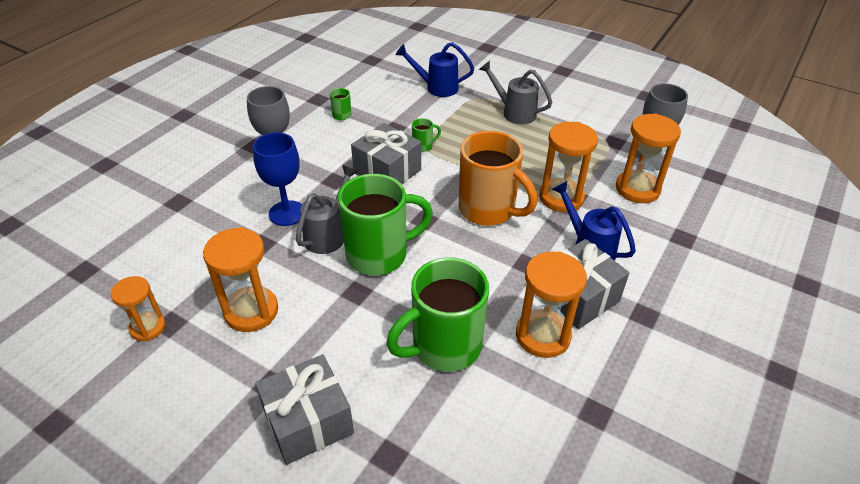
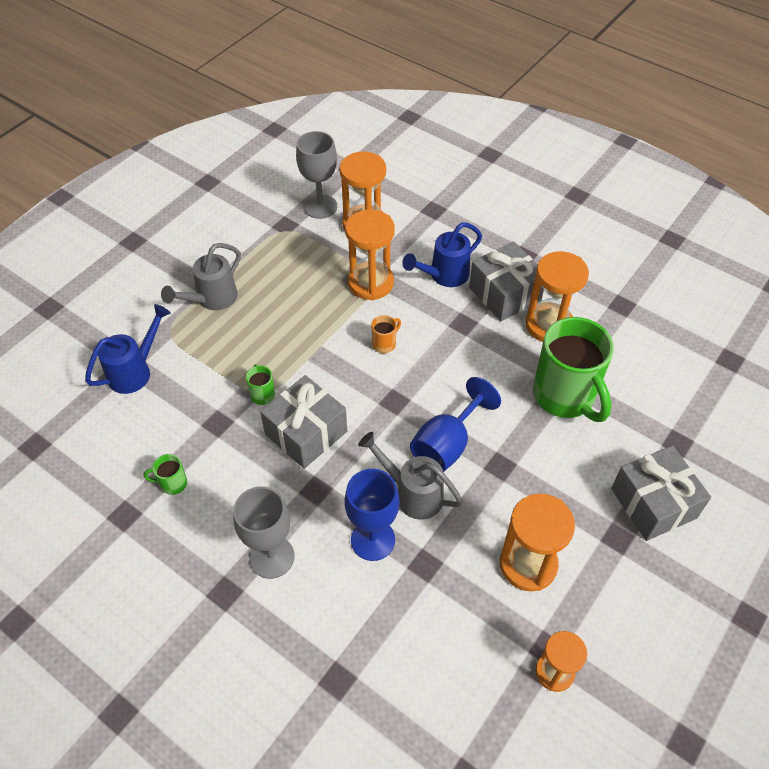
camera: 85 degrees left, 10 degrees up
(379, 255) = (447, 444): green mug -> blue goblet
(437, 87) = (135, 371): blue watering can -> blue watering can turned 150 degrees counterclockwise
(488, 210) = (384, 344): orange mug -> orange mug, size x0.40

